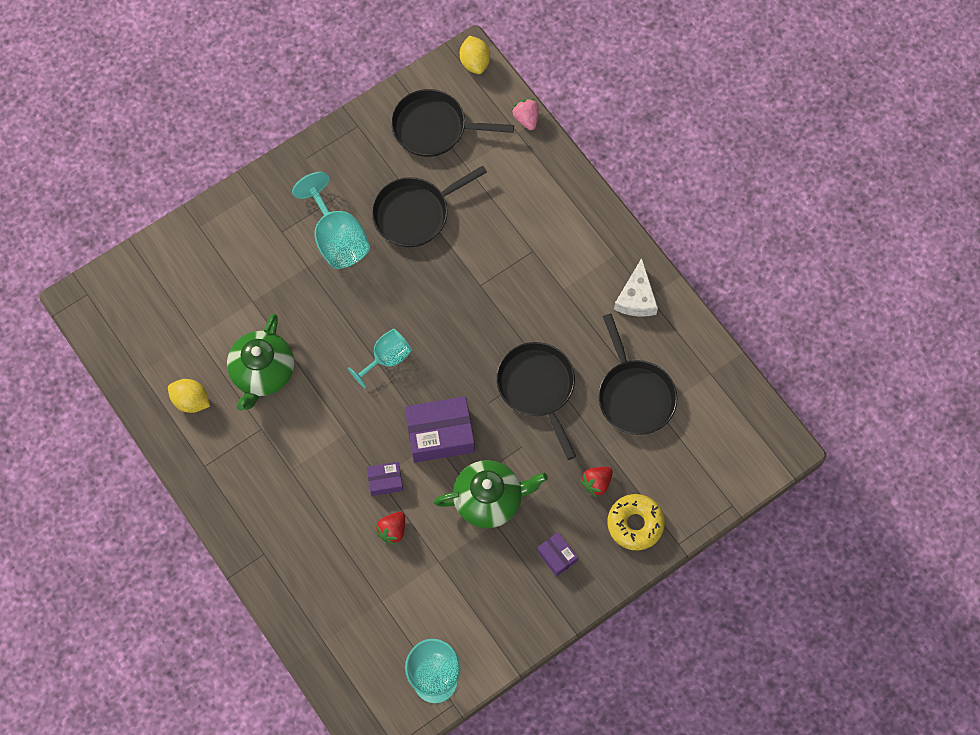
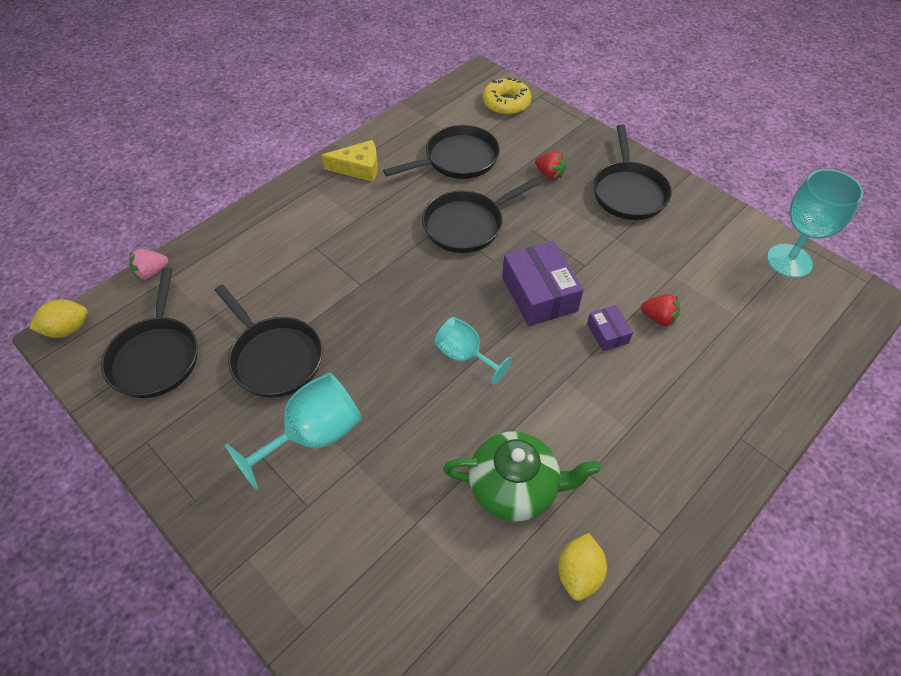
camera: 100 degrees left, 15 degrees down
(489, 500) = (594, 245): green teapot -> none
(557, 556) = (628, 192): purple box -> black pan
(635, 524) = (577, 147): yellow donut -> yellow donut (506, 103)
(636, 298) = (359, 168): white cheese -> yellow cheese

